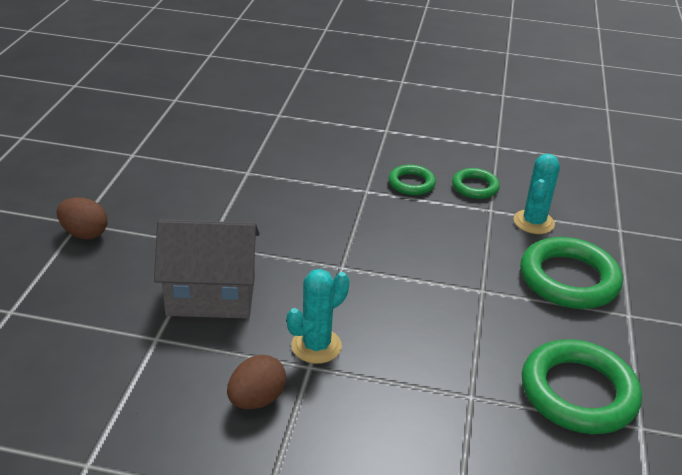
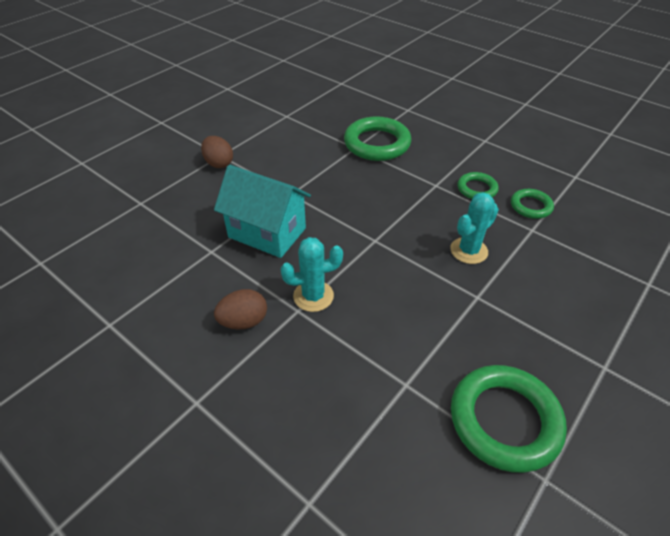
camera: 30 degrees right, 10 degrees up
(211, 296) = (267, 233): grey house -> turquoise house
(533, 222) = (565, 252): turquoise cactus -> turquoise cactus (469, 251)
(568, 279) = (565, 313): green ring -> green ring (377, 144)

